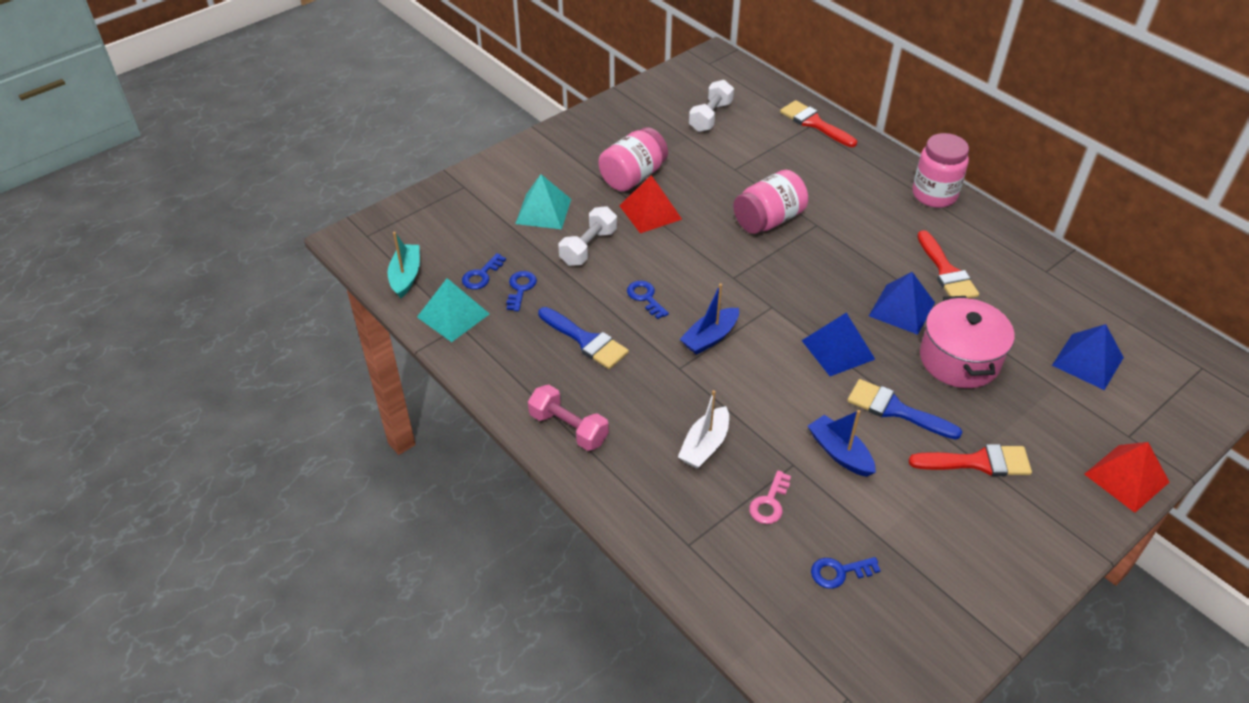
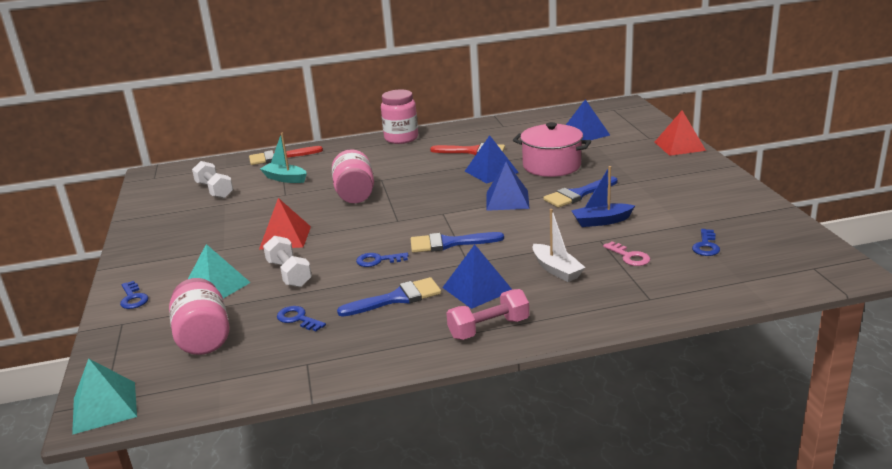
camera: 60 degrees left, 20 degrees down
(406, 276) = (199, 385): turquoise boat -> turquoise boat (285, 178)
(453, 315) = (288, 365): turquoise pyramid -> turquoise pyramid (105, 407)
(481, 275) = (255, 337): blue key -> blue key (133, 298)
(633, 177) = (234, 236): pink jar -> pink jar (204, 337)
(633, 394) = (477, 289): none -> blue pyramid
(710, 338) = (449, 243): blue boat -> blue brush
(978, 462) = (640, 181): red brush -> none

